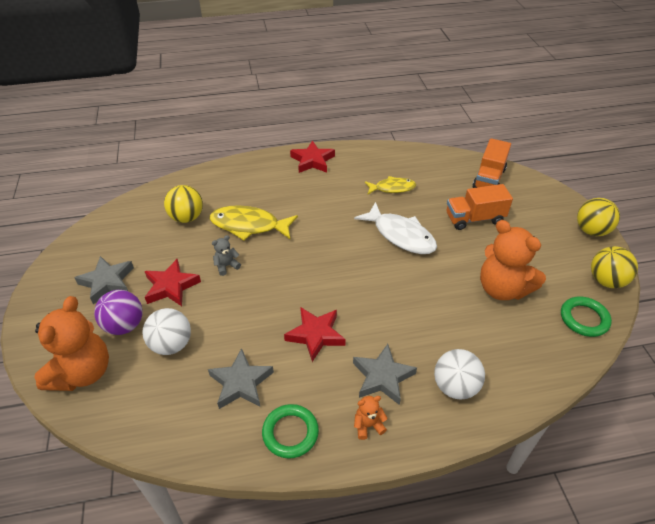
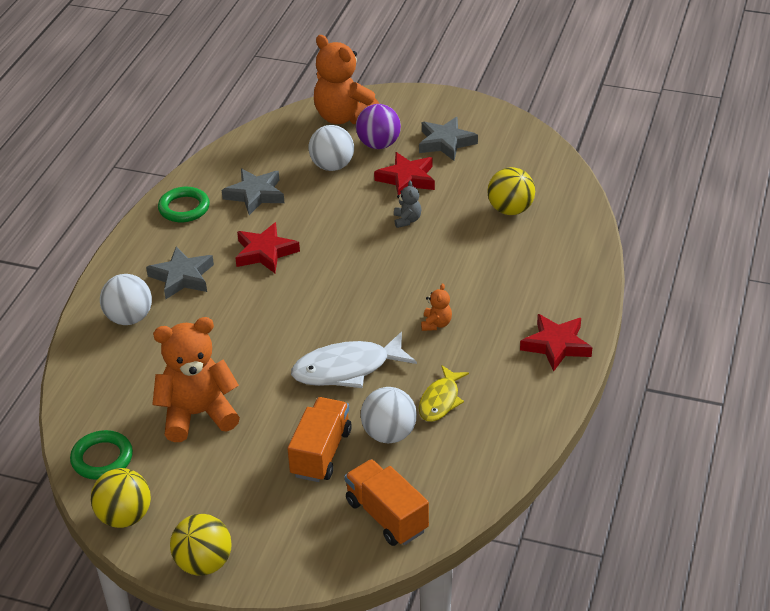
camera: 120 degrees right, 5 degrees down
(249, 225) = (461, 252): yellow fish -> none
(368, 425) = (148, 251): orange teddy bear -> orange teddy bear (436, 324)
(435, 198) = (389, 434): none -> white ball

